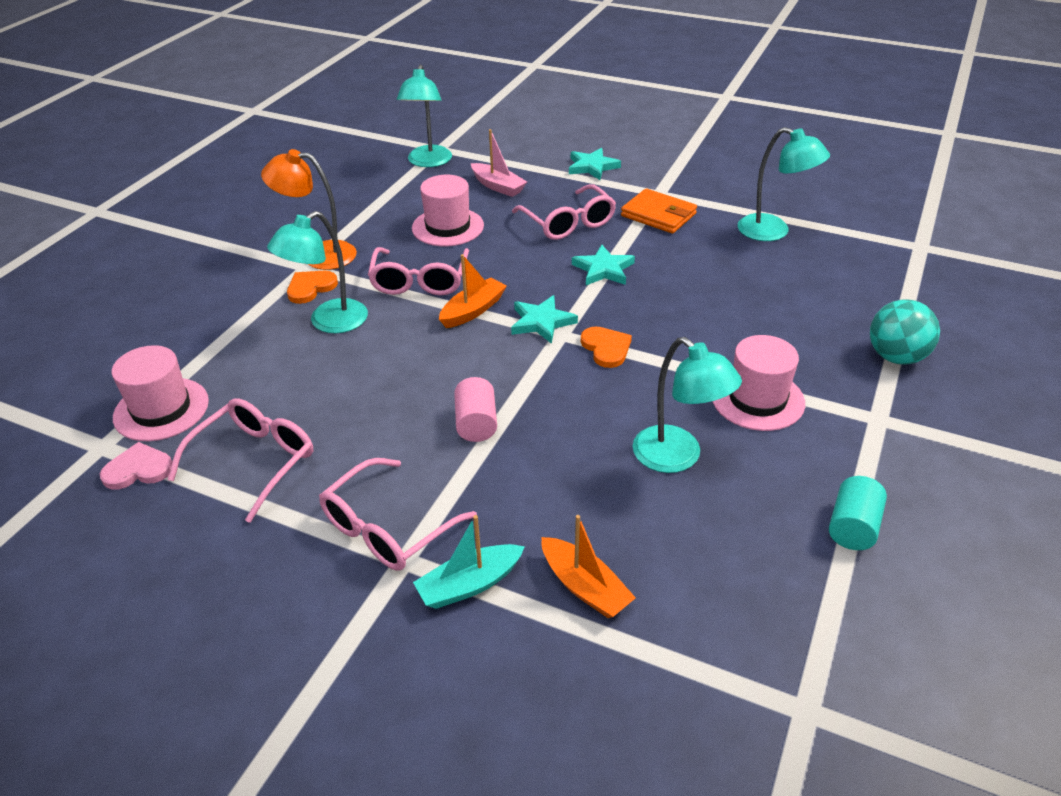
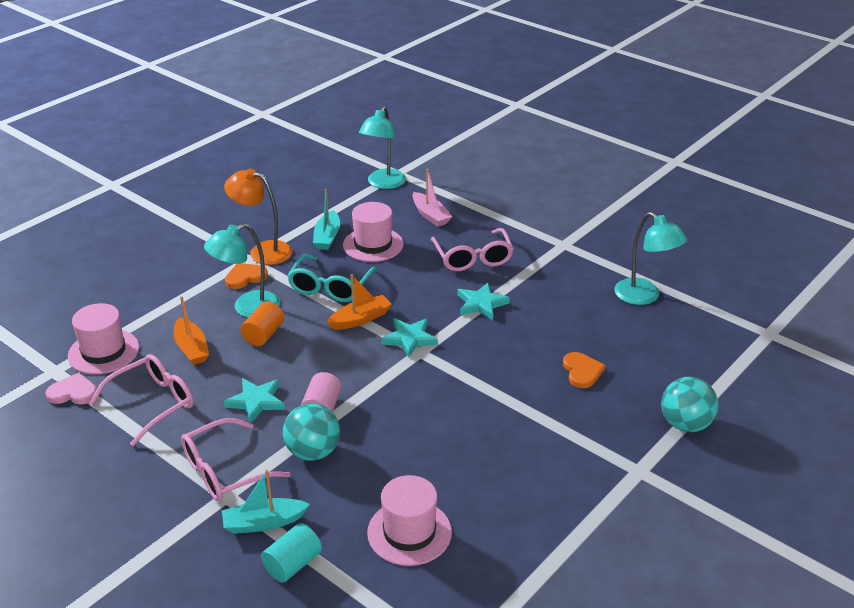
camera: 15 degrees right, 5 degrees down
(363, 350) = (263, 334): none -> orange cylinder
(390, 227) = (327, 237): none -> turquoise boat
(419, 281) = (330, 287): pink glasses -> turquoise glasses
(490, 479) = (313, 452): none -> turquoise ball
(585, 587) = (343, 543): orange boat -> orange boat (191, 348)
(592, 167) = (518, 210): turquoise star -> turquoise star (256, 401)
(606, 348) = (450, 370): orange heart -> orange heart (582, 371)
(658, 215) = (552, 264): orange wallet -> none
(677, 457) = (460, 466): turquoise lamp -> none
(757, 399) = (549, 435): pink hat -> pink hat (409, 532)
(852, 527) = (567, 547): turquoise cylinder -> turquoise cylinder (293, 564)

